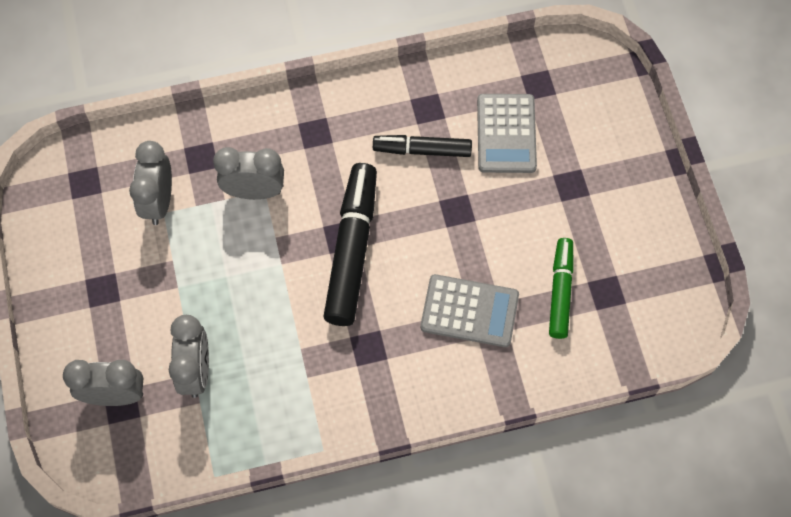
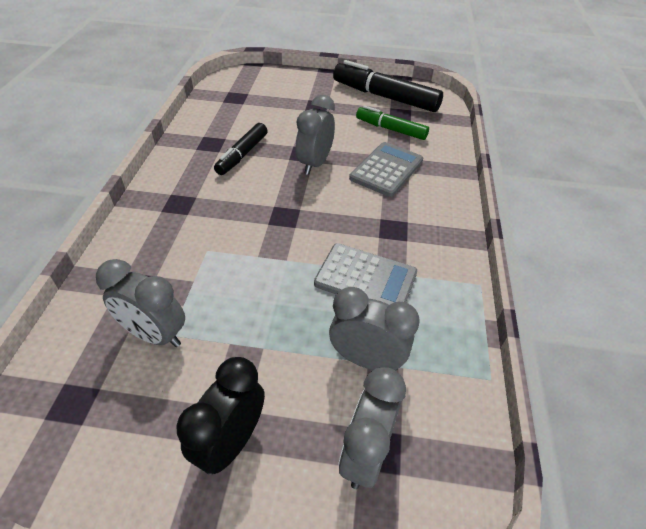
camera: 70 degrees left, 20 degrees down
(92, 301) = (231, 442): none -> black clock
(254, 191) = (202, 257): grey clock -> grey clock (315, 164)
(352, 249) = (300, 213): black marker -> black marker (385, 97)
(506, 134) = (260, 118): grey calculator -> grey calculator (365, 278)

